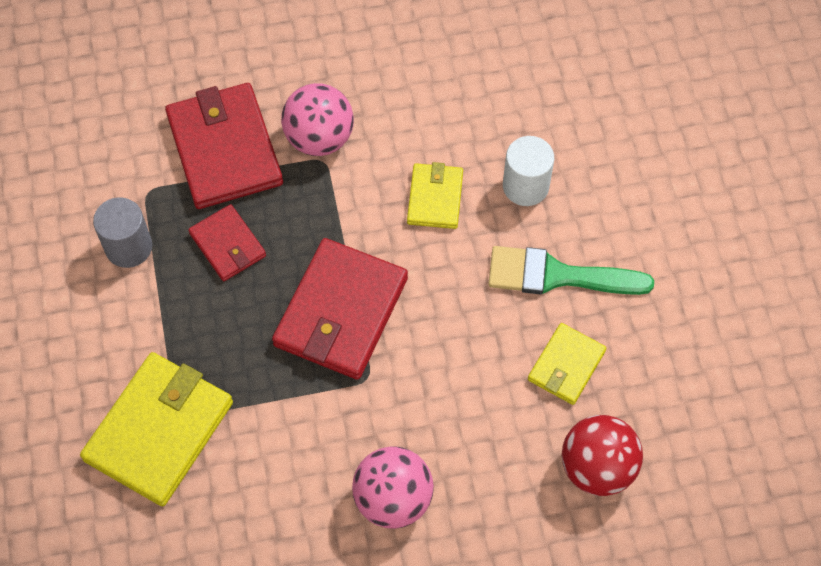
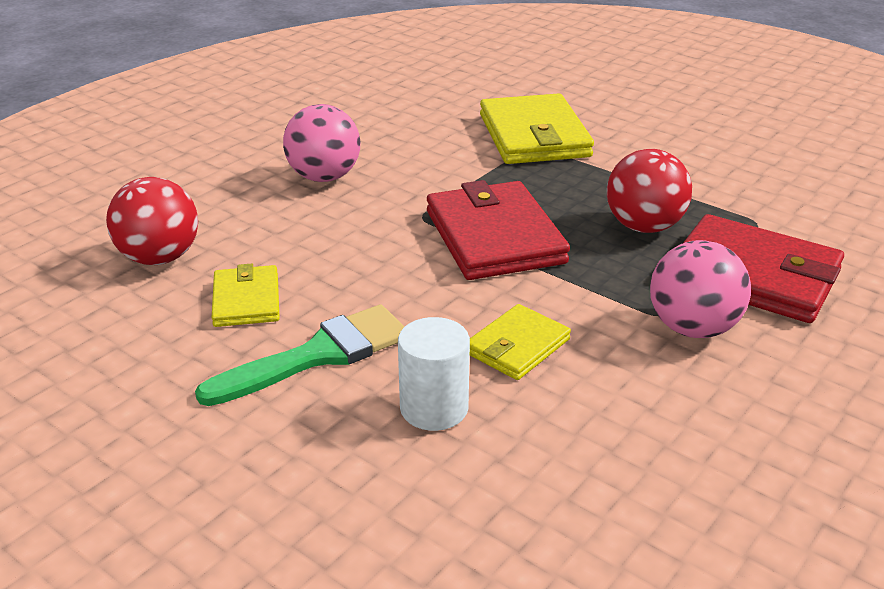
camera: 140 degrees right, 30 degrees down
(128, 247) = (710, 191): grey cylinder -> none
(228, 245) = (644, 227): red wallet -> red ball
(435, 198) = (517, 346): yellow wallet -> yellow wallet turned 75 degrees clockwise

